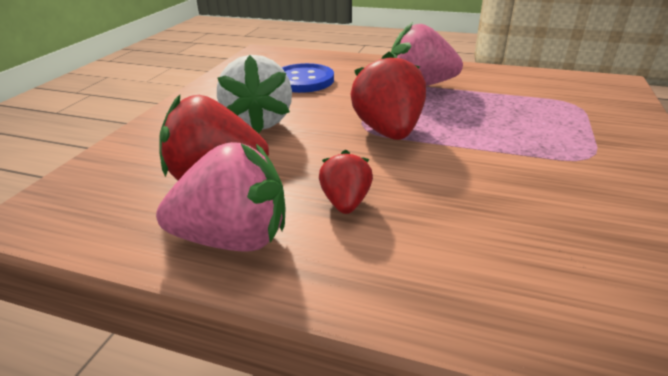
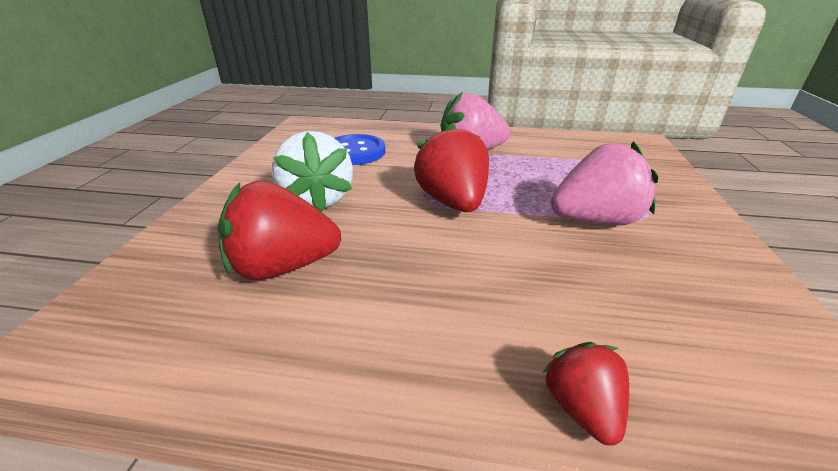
camera: 10 degrees left, 0 degrees up
(234, 239) = (318, 341): pink strawberry -> pink strawberry (595, 220)
(345, 202) = (430, 285): red strawberry -> red strawberry (582, 408)

